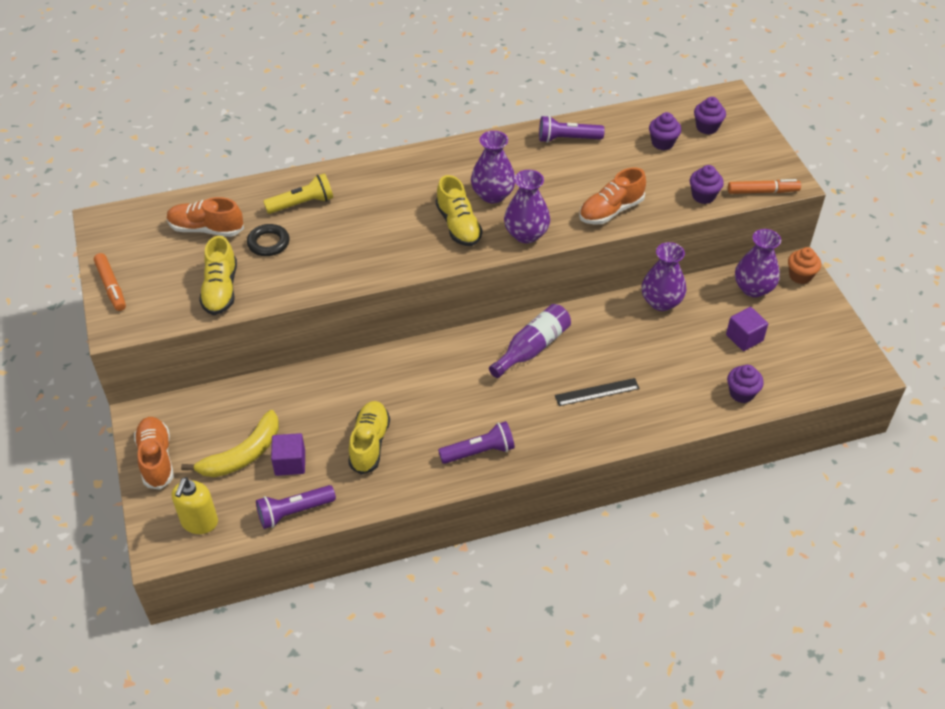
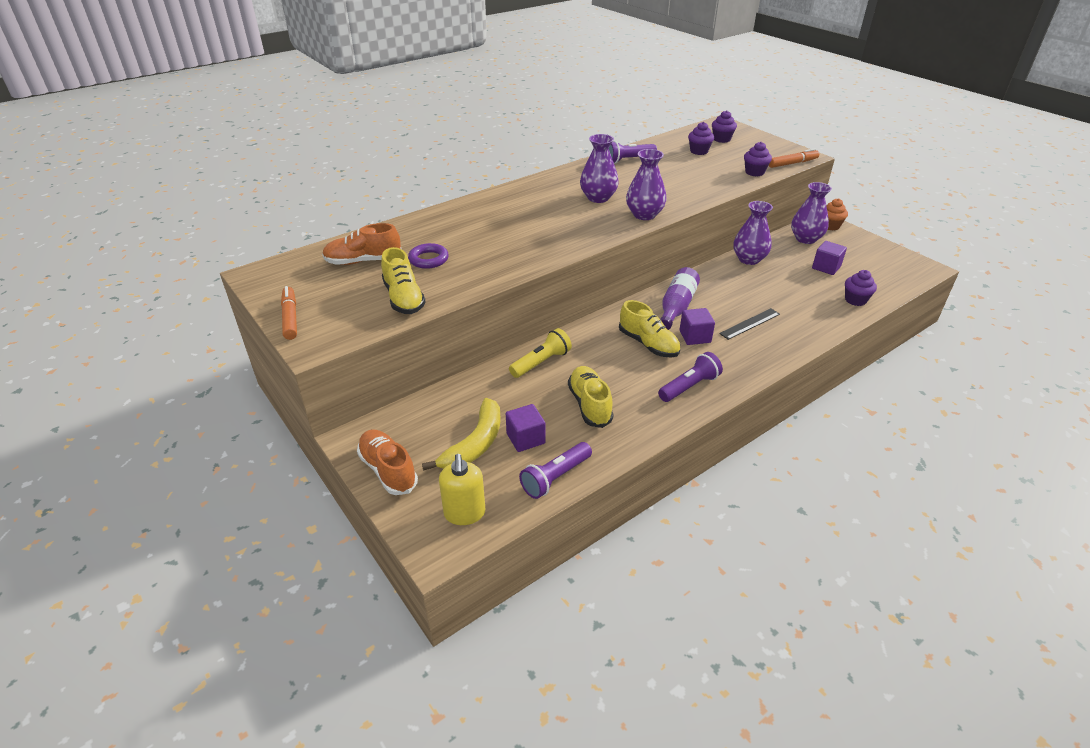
camera: 20 degrees left, 10 degrees down
(111, 286) = (290, 318): orange marker -> orange marker turned 150 degrees counterclockwise
(268, 243) = (428, 259): black ring -> purple ring
(302, 204) = (442, 230): yellow flashlight -> yellow flashlight (541, 362)
(458, 225) = (586, 219): yellow shoe -> yellow shoe (648, 344)
(526, 392) = (695, 336): none -> purple cube
(611, 211) = (696, 191): orange shoe -> none

